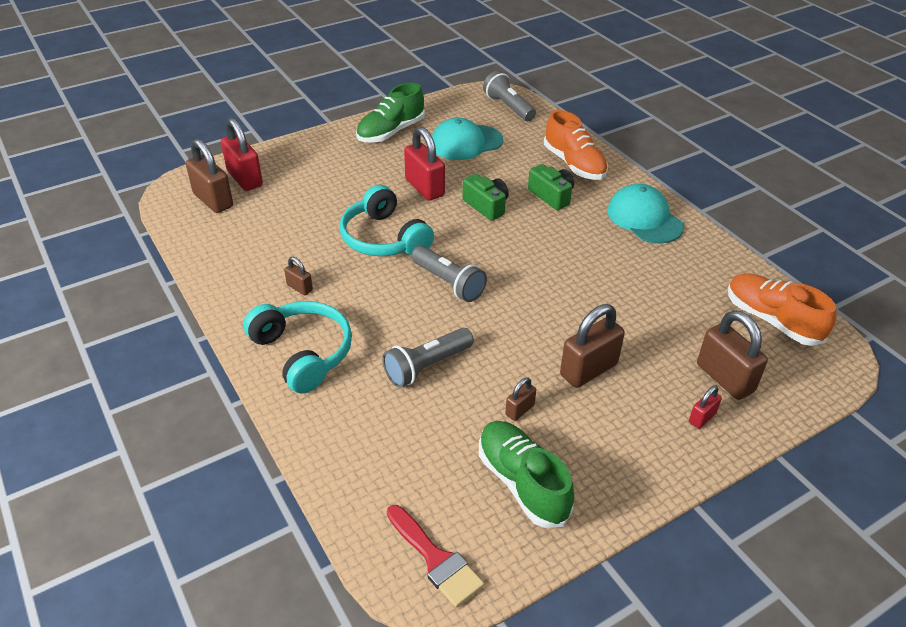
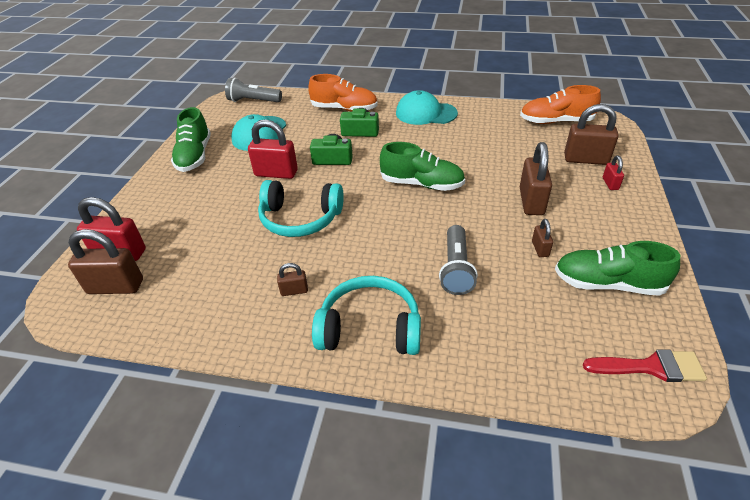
camera: 45 degrees left, 0 degrees up
(448, 283) = (385, 214): grey flashlight -> none
(521, 281) = (422, 184): none -> green shoe

